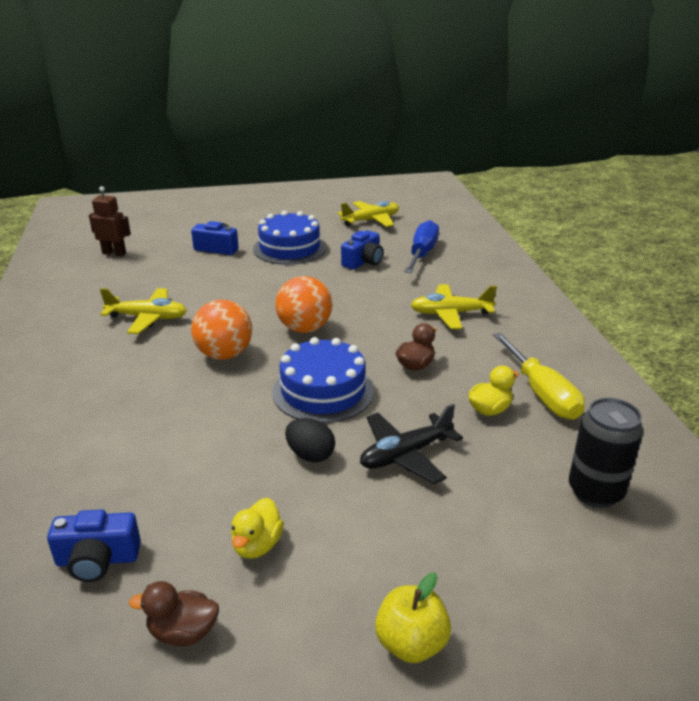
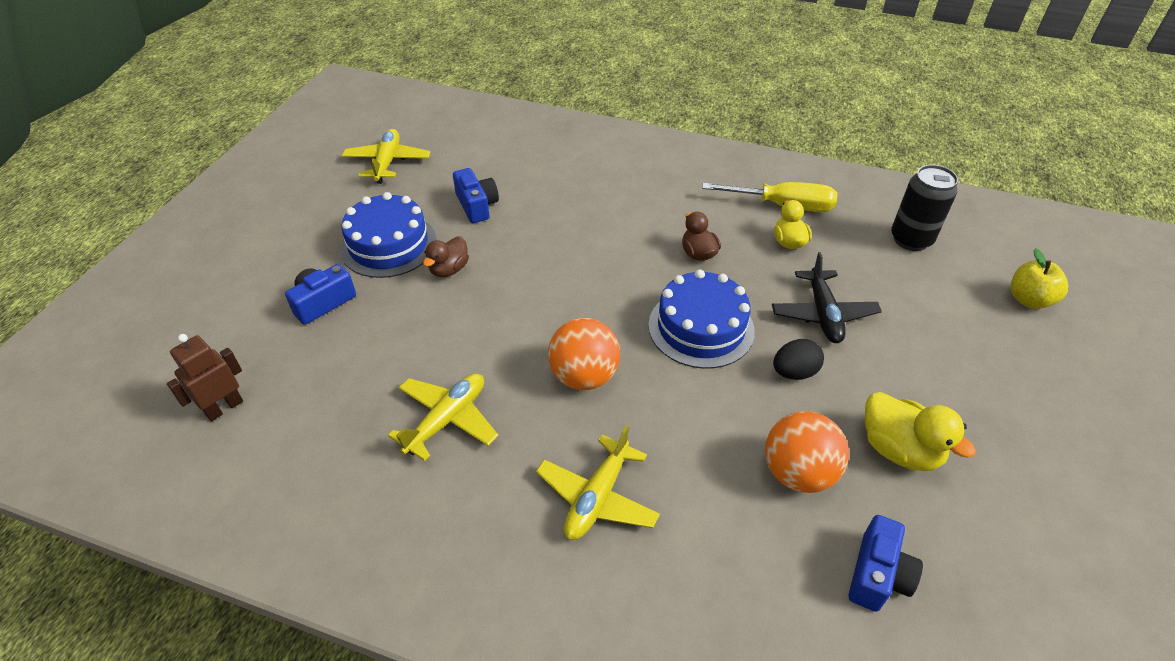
camera: 60 degrees left, 15 degrees up
(183, 632) = (985, 532): brown duck -> brown duck (449, 269)
(257, 545) = (899, 450): yellow duck -> yellow duck, size x1.52
(304, 328) = (579, 298): orange ball -> orange ball (798, 473)
(411, 643) = (1029, 398): yellow apple -> yellow apple (1029, 300)
(422, 254) = (499, 163): blue screwdriver -> none
(450, 314) = (628, 196): yellow plane -> yellow plane (597, 497)

